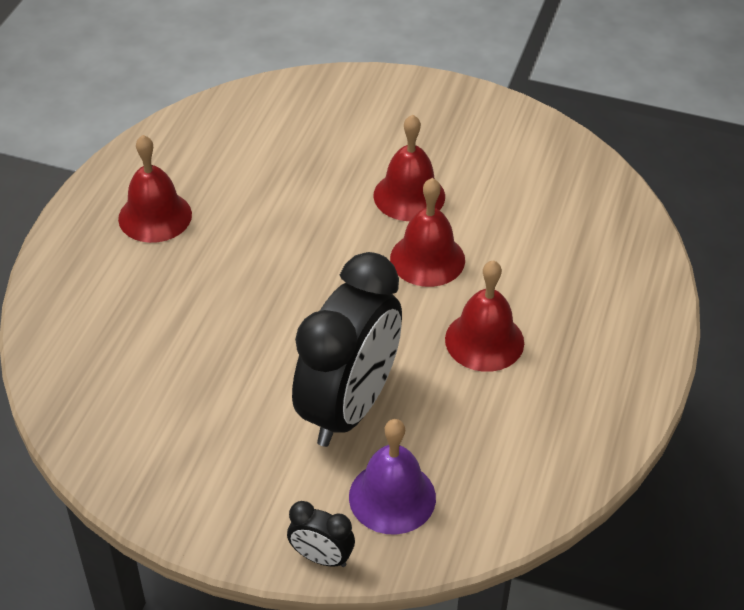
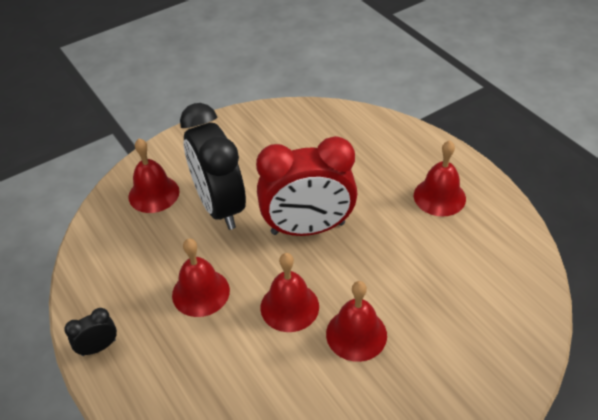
camera: 130 degrees right, 0 degrees up
(307, 302) = (308, 228): none -> red clock
(321, 557) = (154, 154): black clock -> black clock (98, 347)
(392, 497) = (154, 194): purple bell -> red bell

